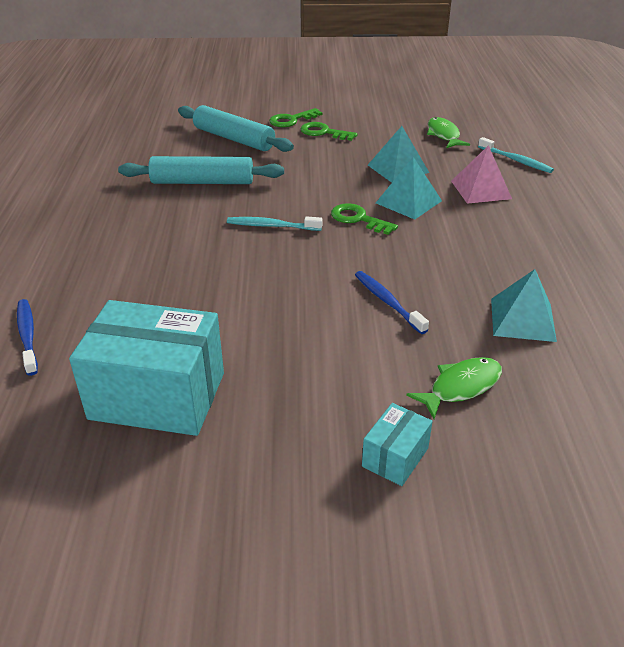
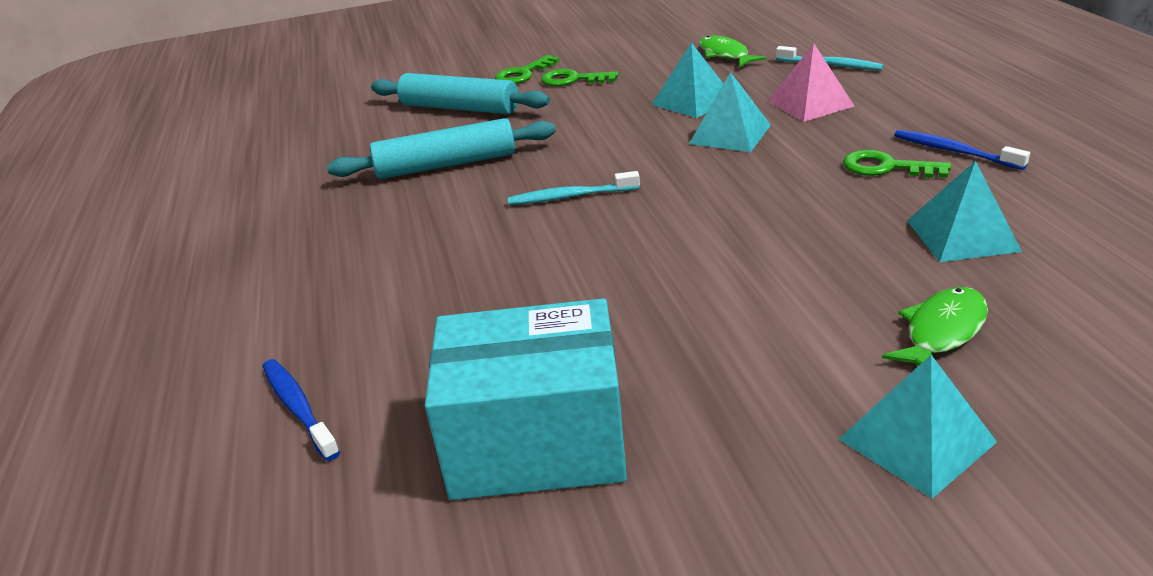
camera: 10 degrees left, 5 degrees down
(358, 219) = (679, 166): green key -> green key (886, 167)
(387, 302) = (779, 252): blue toothbrush -> blue toothbrush (954, 151)
(395, 457) = (916, 440): turquoise box -> turquoise pyramid

